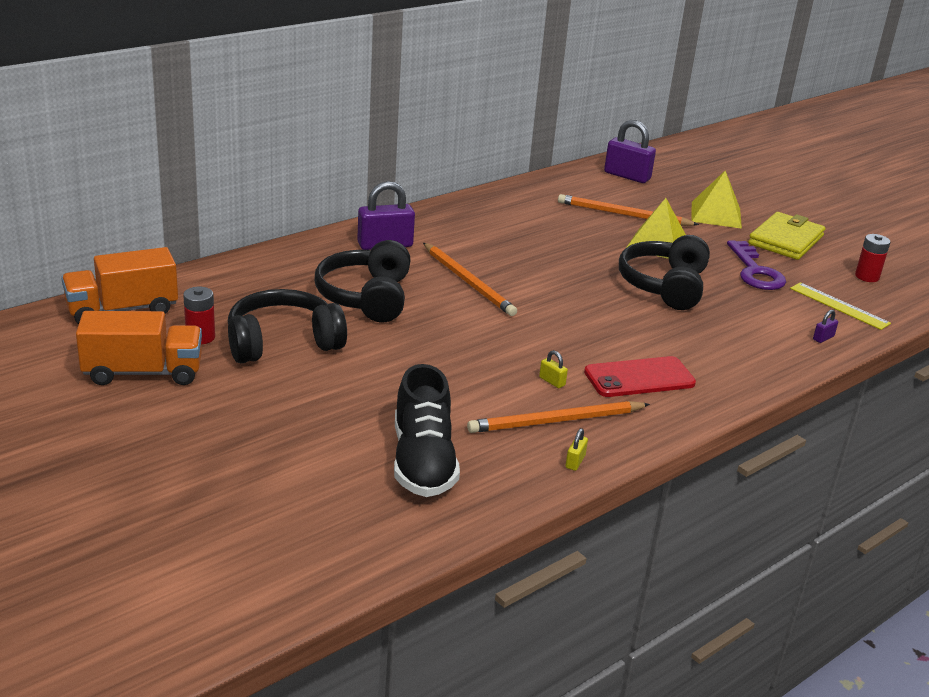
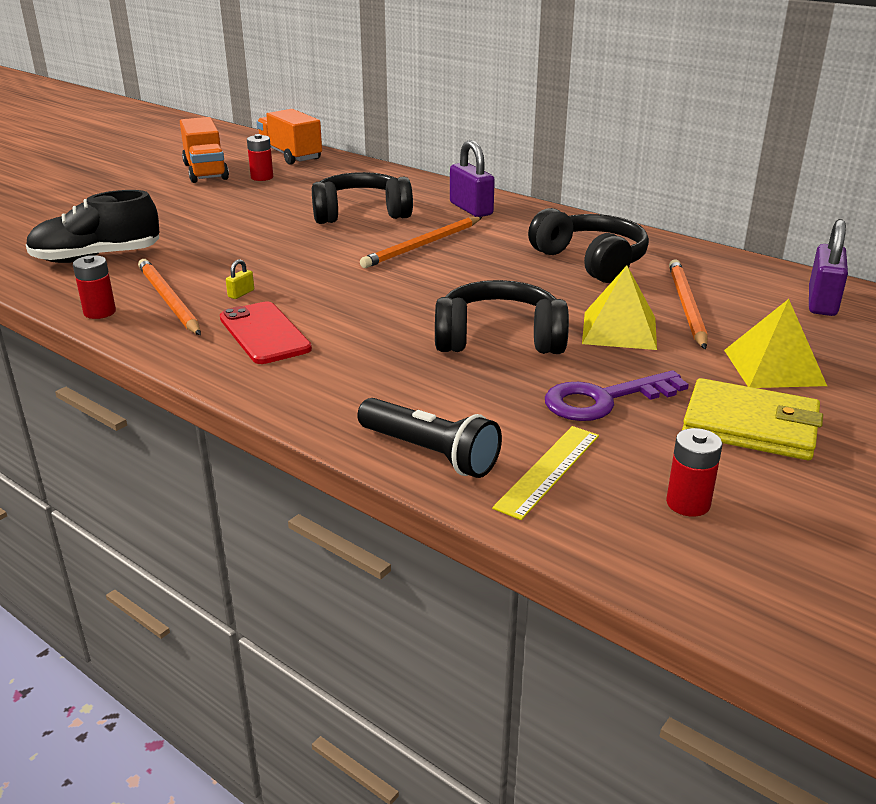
camera: 80 degrees right, 0 degrees up
(283, 342) = (266, 198): black headphones -> black headphones (591, 261)
(575, 462) = (99, 312): yellow padlock -> red battery
(823, 338) = (430, 453): purple padlock -> black flashlight

